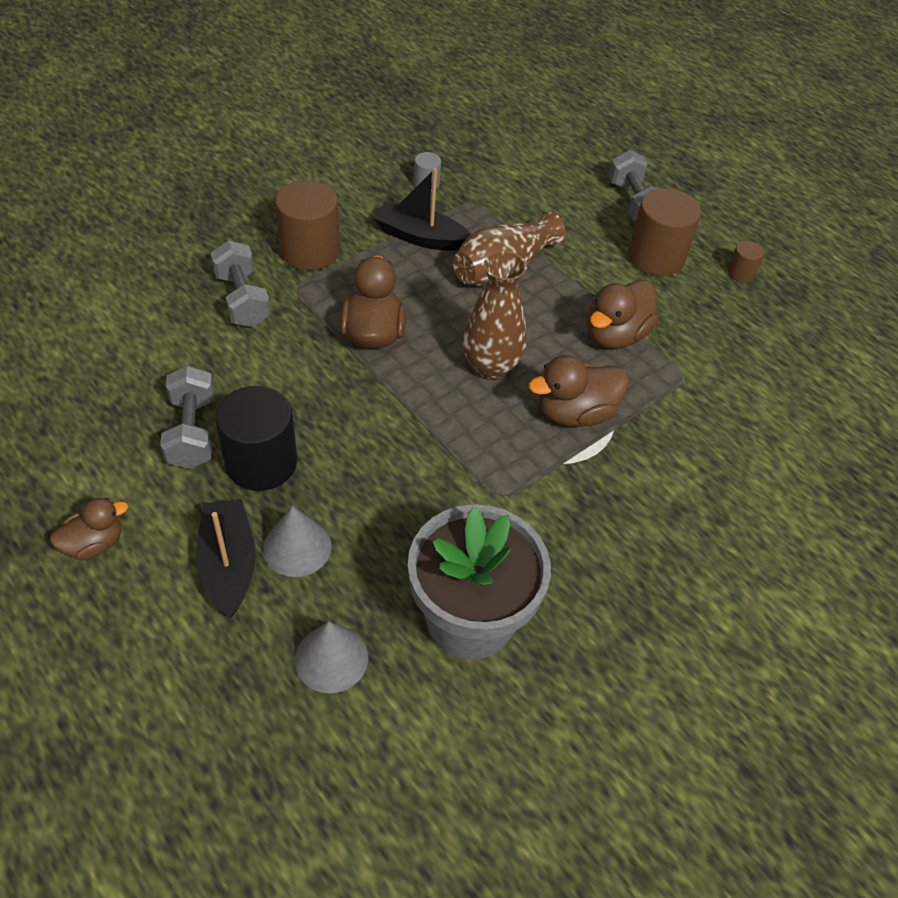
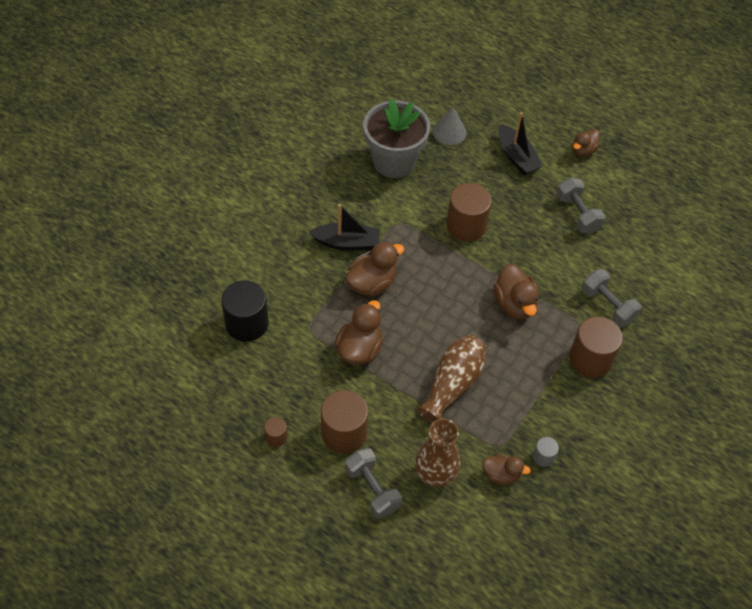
camera: 165 degrees right, 5 degrees up
(261, 462) = (532, 207): black cylinder -> black cylinder (247, 323)
(297, 547) = (490, 172): grey cone -> none
(389, 461) = (466, 226): none -> brown cylinder
(420, 237) = (522, 397): black boat -> black boat (347, 242)
(483, 181) = (501, 474): none -> brown duck
(490, 367) = (433, 300): brown vase -> brown vase (435, 474)

